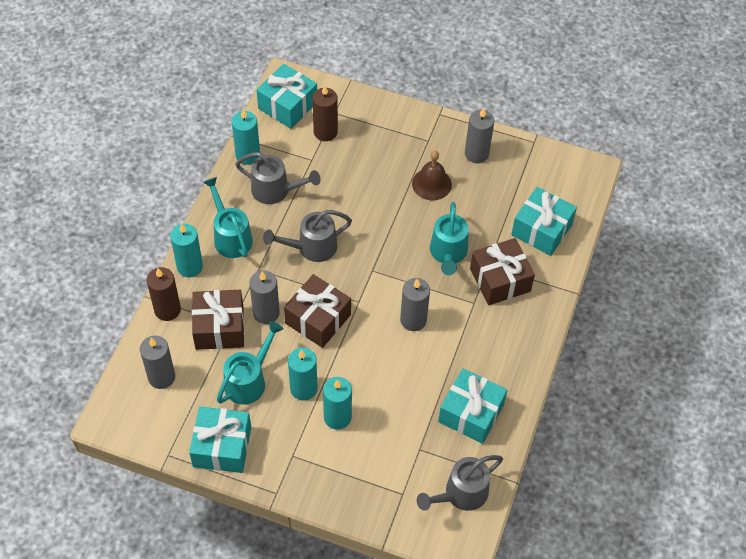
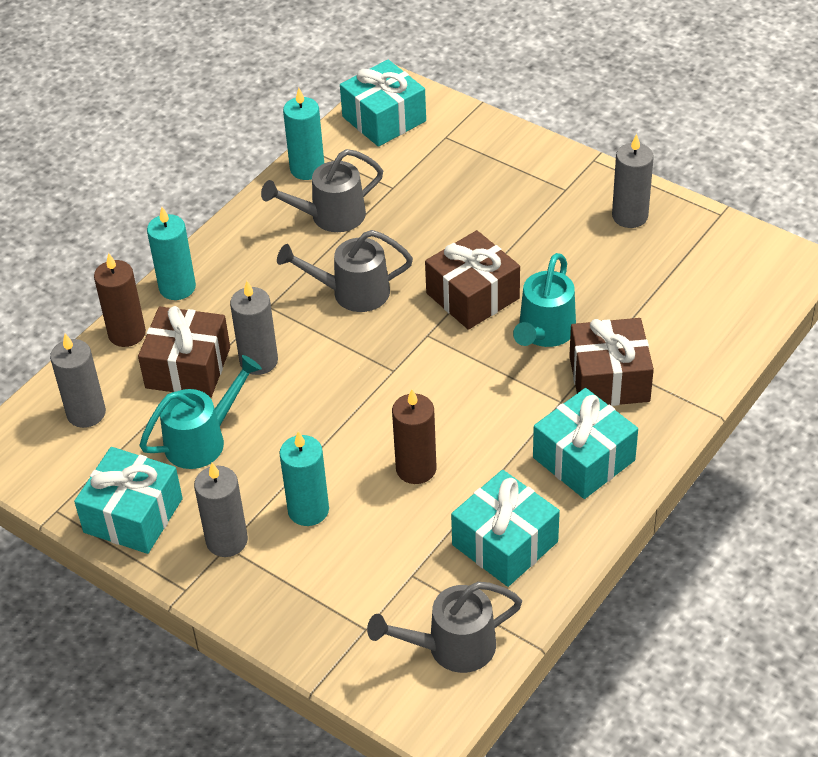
camera: 20 degrees right, 10 degrees down
(230, 236) = (246, 260): turquoise watering can -> none
(276, 191) = (329, 217): grey watering can -> grey watering can turned 120 degrees clockwise
(303, 388) = (274, 464): turquoise candle -> none
(318, 319) = (327, 381): brown gift -> brown gift (472, 296)
(325, 132) = (424, 157): brown candle -> brown candle (416, 469)
(413, 320) = (463, 407): grey candle -> grey candle (227, 541)
(431, 184) = (551, 243): brown bell -> none
(541, 230) = (693, 326): turquoise gift -> turquoise gift (583, 459)

